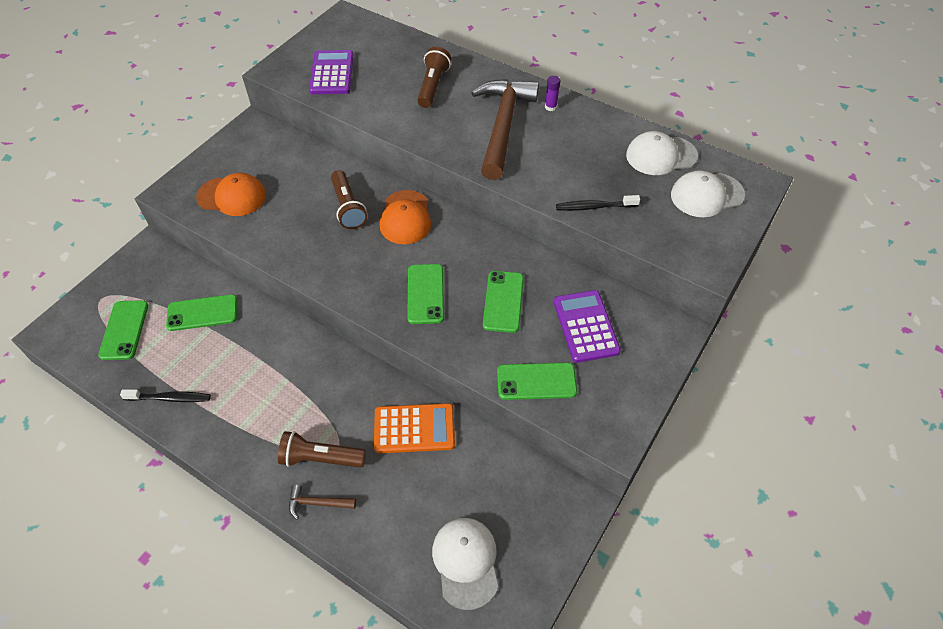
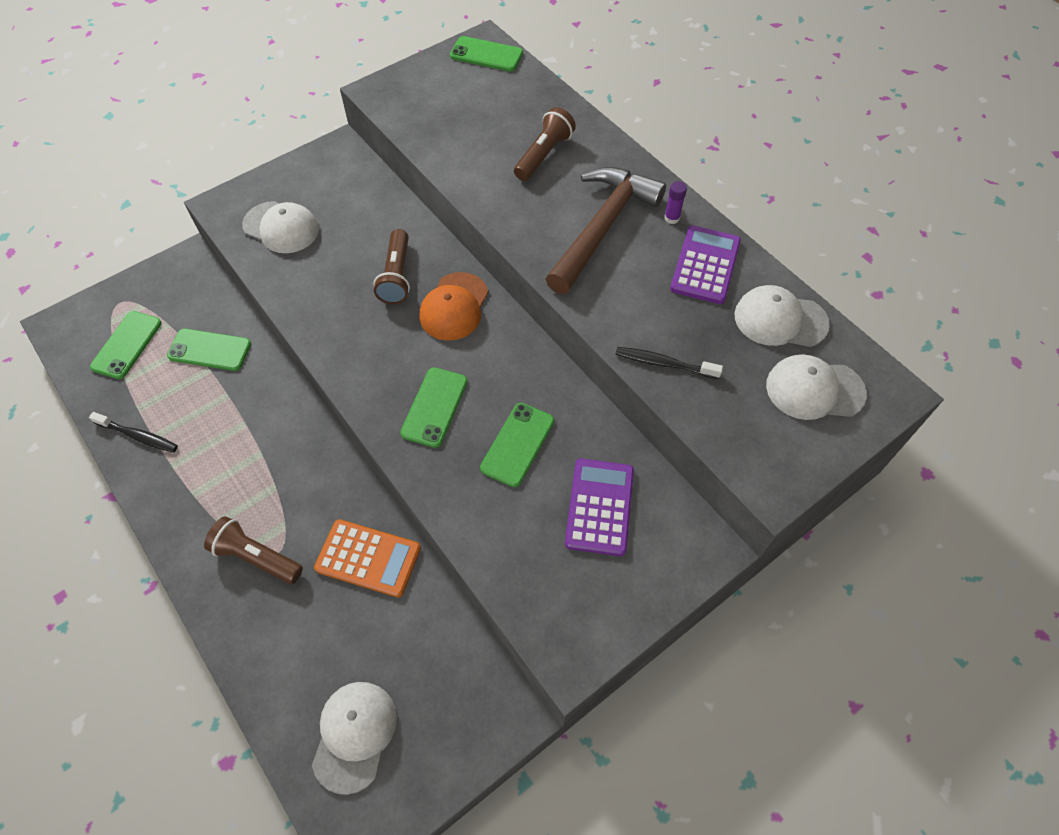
camera: 20 degrees right, 5 degrees up
(232, 196) = (281, 227): orange cap -> white cap
(317, 503) = (231, 607): brown hammer -> none
(332, 73) = (437, 110): purple calculator -> purple calculator (705, 265)
(536, 381) = (510, 556): green phone -> green phone (486, 55)

